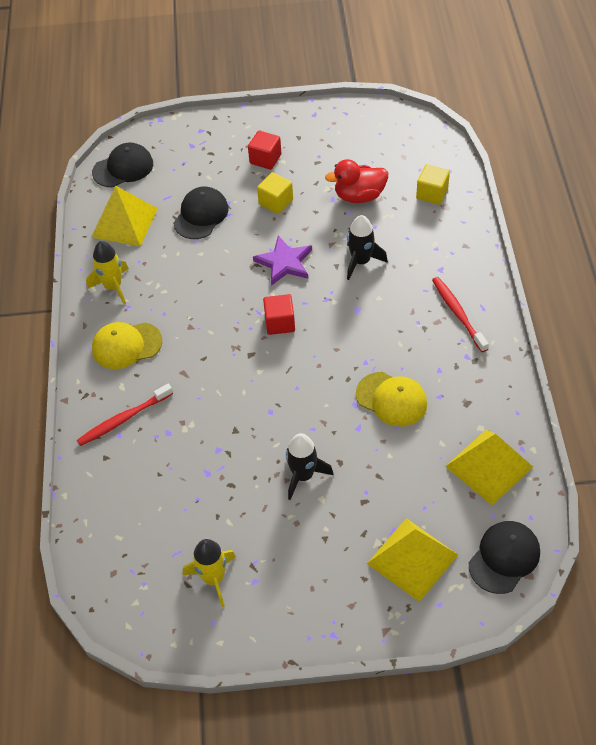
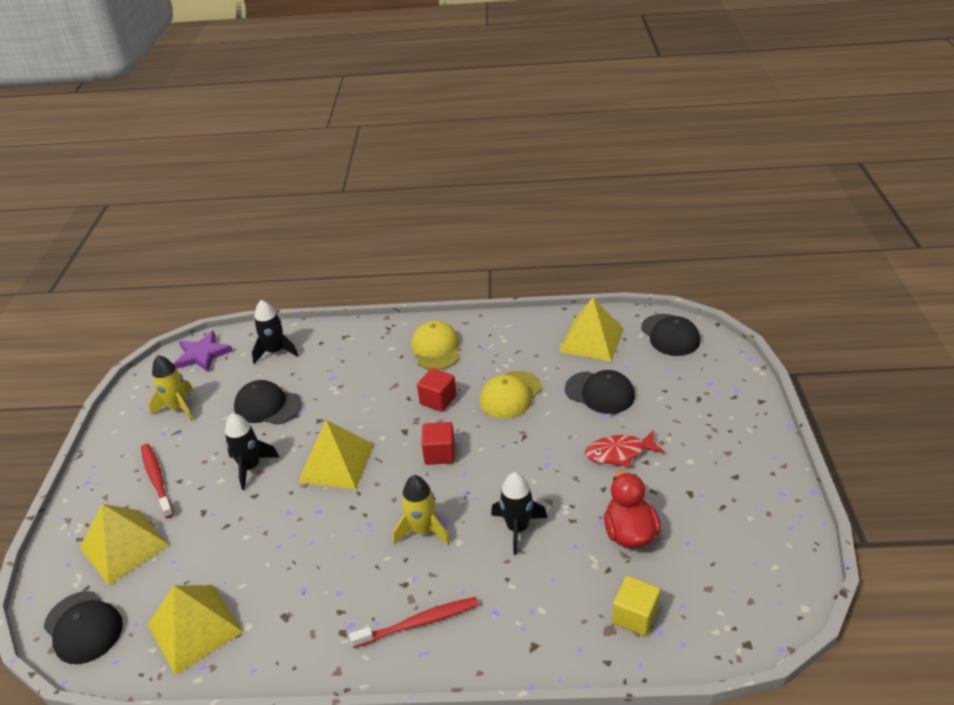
camera: 95 degrees right, 15 degrees down
(113, 286) = (508, 337): yellow rocket -> yellow rocket (423, 530)
(118, 501) = (275, 351): none -> black rocket
(123, 419) = (355, 350): red toothbrush -> red toothbrush (157, 479)
(212, 484) = (268, 406): none -> black cap
(265, 159) = (692, 445): red cube -> red cube (438, 400)
(276, 202) = (619, 453): yellow cube -> red fish
(284, 262) = (524, 459): purple star -> purple star (202, 354)
(294, 402) = (336, 462): none -> yellow pyramid
(391, 399) = (314, 543): yellow cap -> yellow cap (510, 395)

